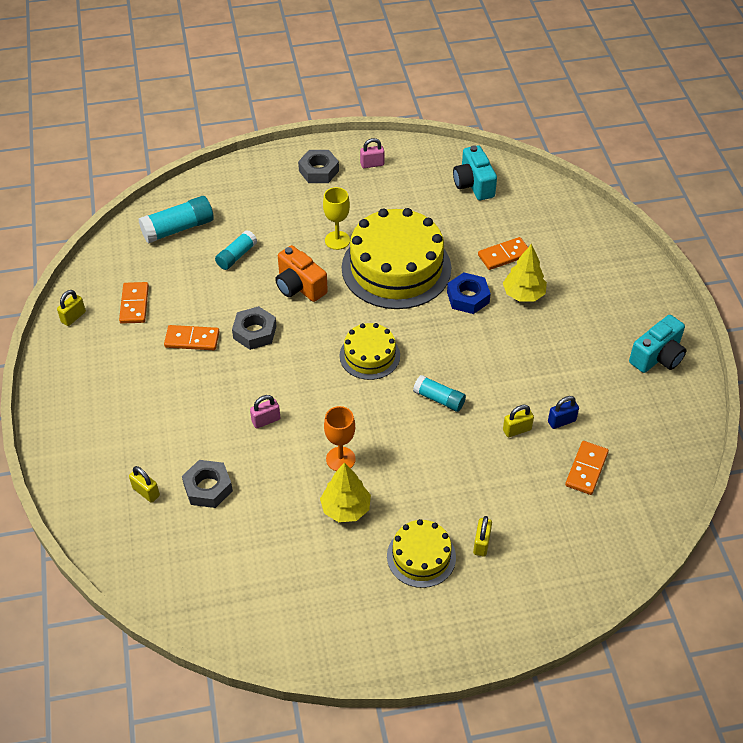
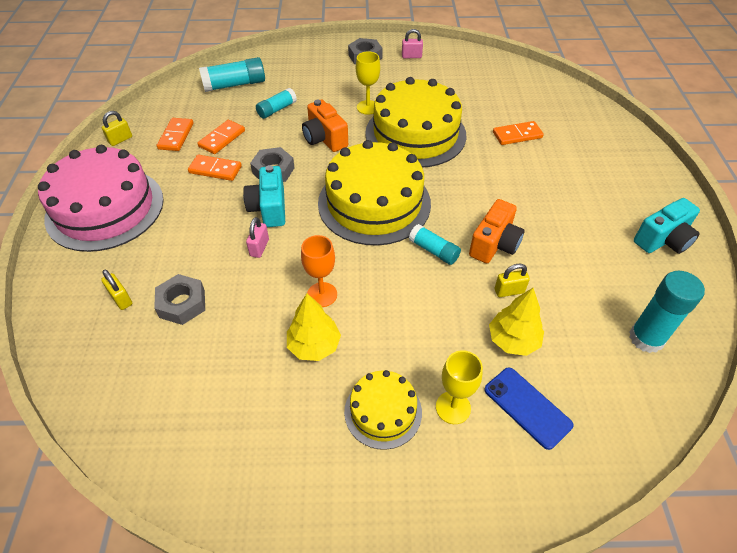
camera: 10 degrees right, 0 degrees up
(90, 400) = (105, 208): none -> pink cake
(266, 420) = (259, 248): pink padlock -> pink padlock turned 60 degrees counterclockwise
(369, 355) = (374, 203): yellow cake -> yellow cake, size x1.92
(468, 297) = (477, 165): blue nut -> none
(473, 184) = (497, 79): turquoise camera -> turquoise camera (269, 208)
(481, 543) = (453, 407): yellow padlock -> yellow goblet
(497, 384) = (494, 244): none -> orange camera
(523, 294) = (531, 169): yellow tree -> yellow tree (513, 340)
(545, 533) = (527, 407): none -> blue phone
(561, 421) = (557, 289): blue padlock -> none
(586, 469) = (580, 342): orange domino -> orange domino (222, 139)
(644, 456) = (646, 338): none -> turquoise glue stick

